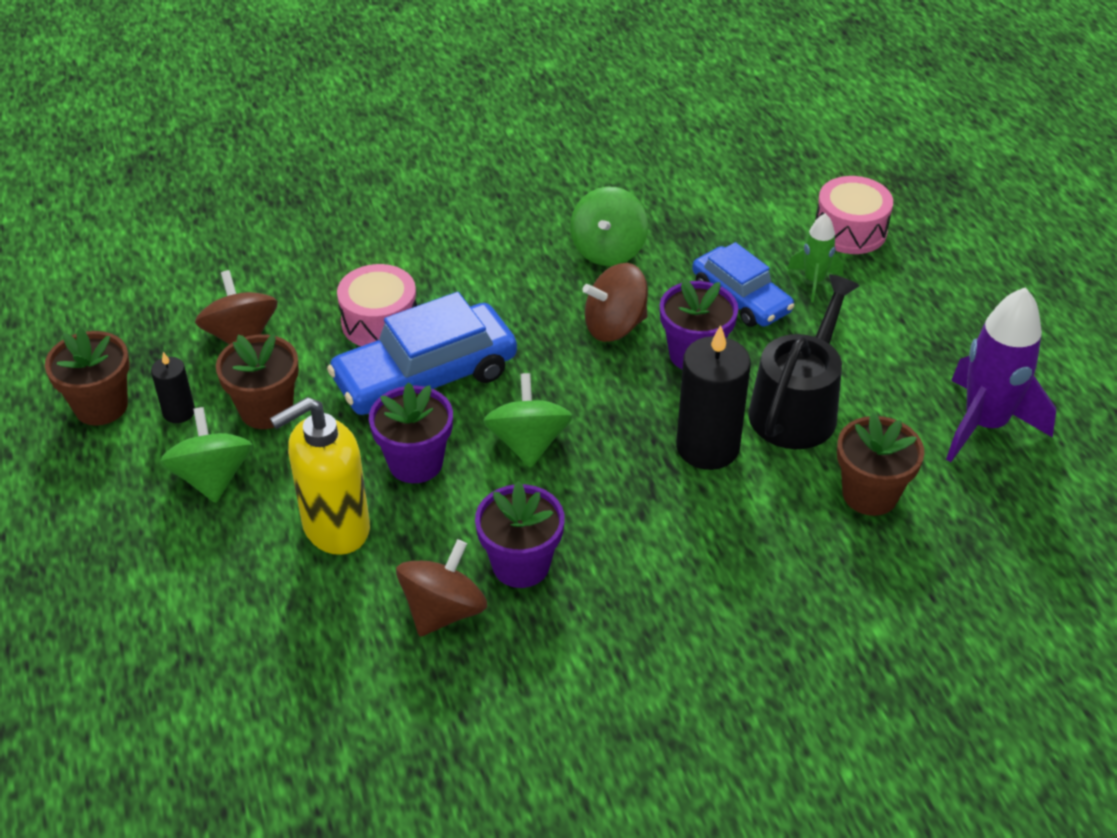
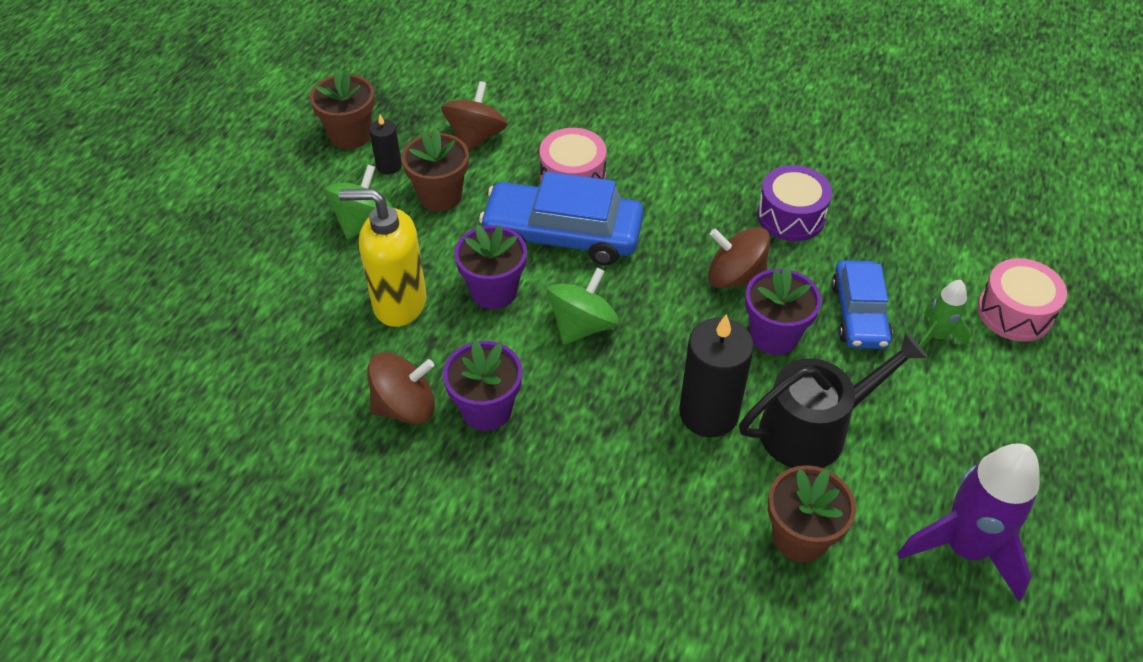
camera: 40 degrees right, 5 degrees up
(608, 250) = (791, 216): green spinning top -> purple drum

